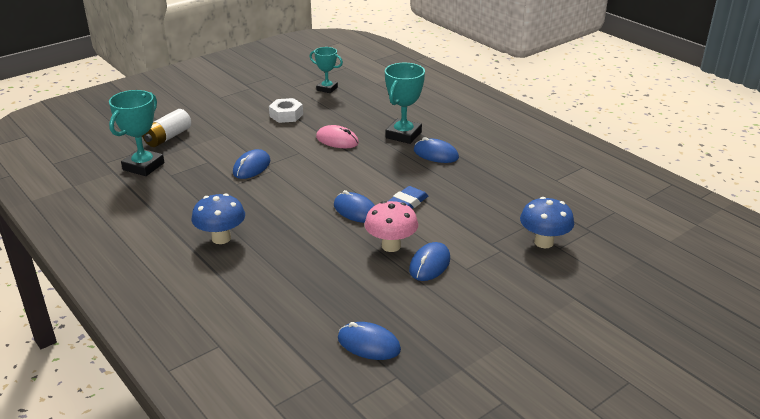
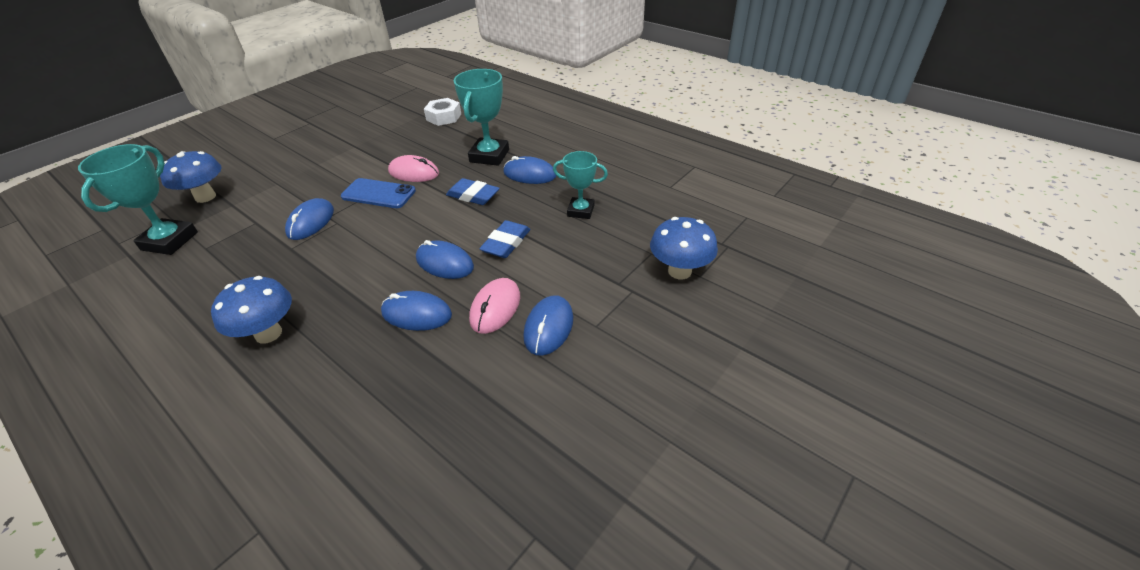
camera: 10 degrees left, 10 degrees up
(168, 137) = (205, 197): white battery -> blue mushroom
(286, 115) = (352, 150): white nut -> white nut (444, 117)
(307, 153) = (378, 194): none -> blue phone
(327, 89) = (397, 113): turquoise trophy -> turquoise trophy (580, 211)
(369, 344) = (486, 481): blue mouse -> blue mouse (417, 314)
(385, 164) = (473, 195): none -> blue eraser
(391, 246) = (495, 308): pink mushroom -> pink mouse

